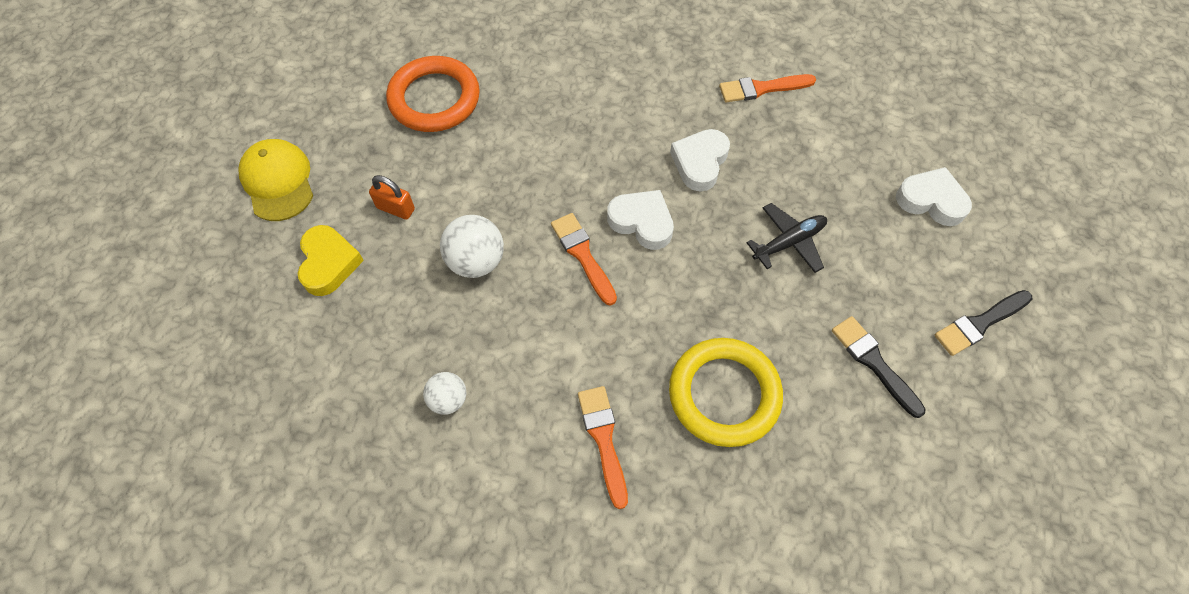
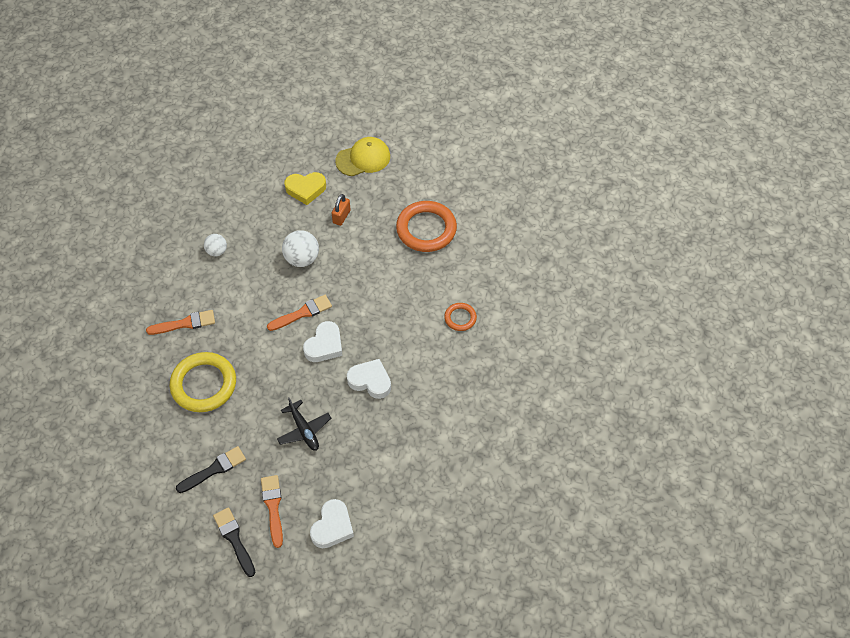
camera: 90 degrees right, 5 degrees down
(592, 62) = (460, 318): none -> orange ring
(762, 88) = (436, 425): orange brush -> orange brush (273, 507)

